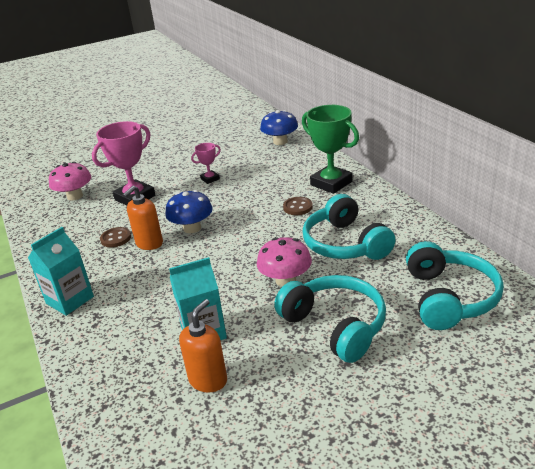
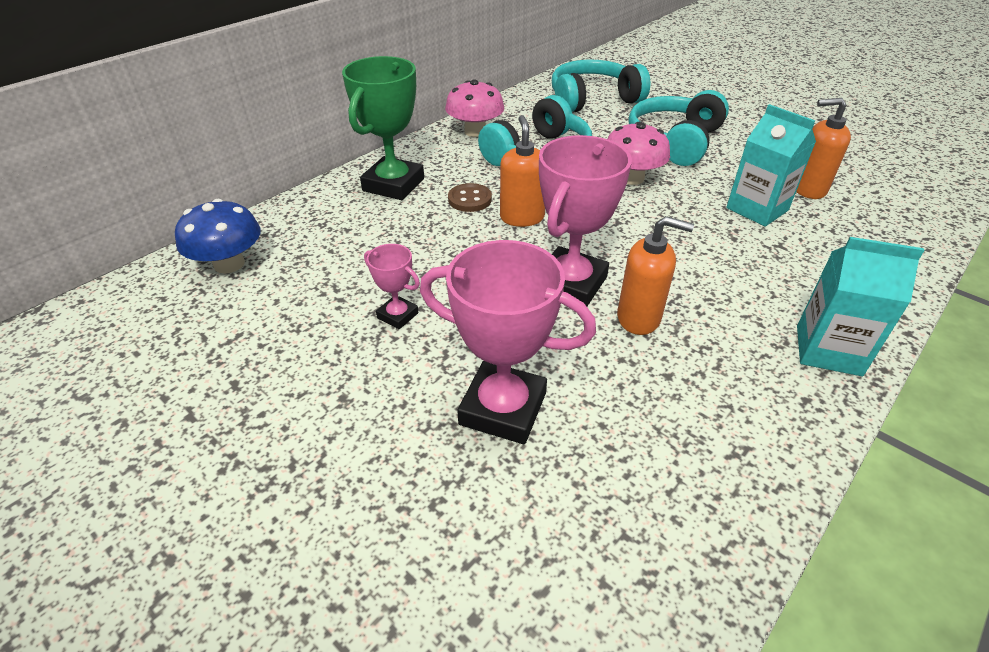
camera: 115 degrees left, 10 degrees up
(75, 196) = (536, 556): pink mushroom -> pink mushroom (475, 131)
(116, 238) = (653, 370): brown button -> none
(192, 228) = (570, 284): blue mushroom -> pink trophy
(265, 223) = (522, 217): none -> orange soap dispenser

